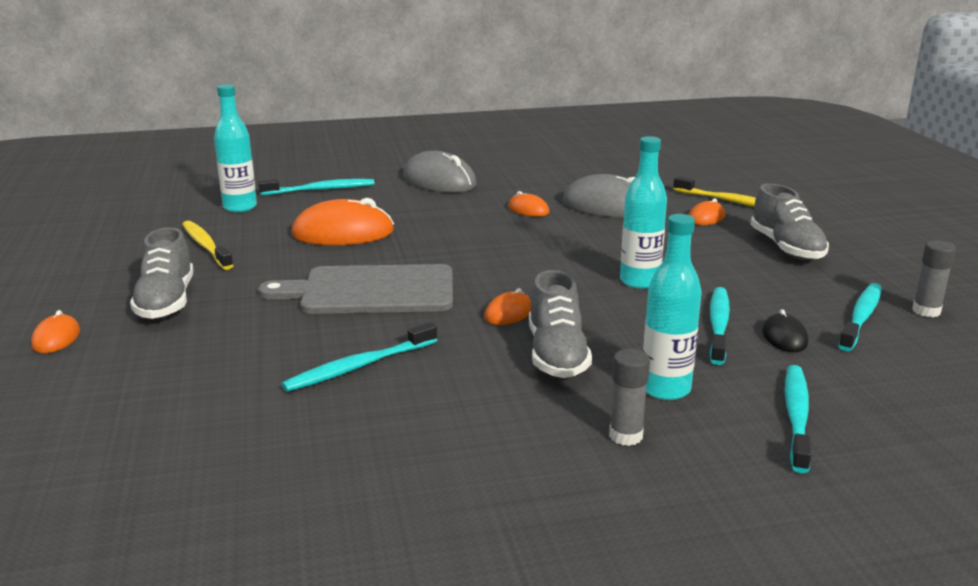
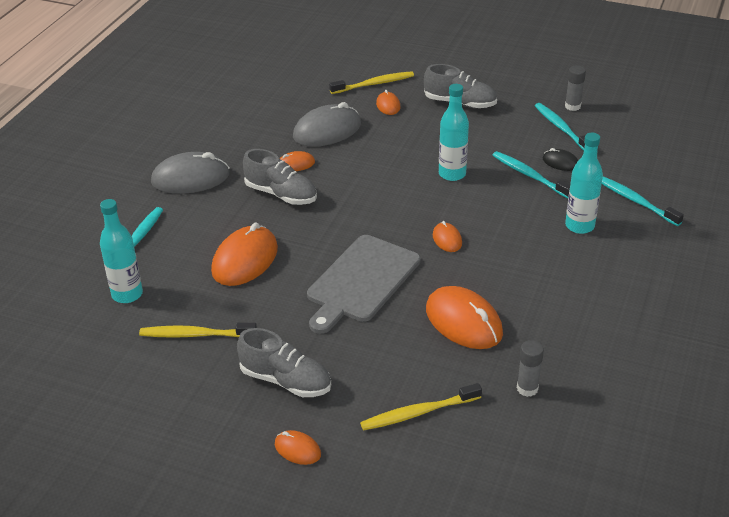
camera: 55 degrees left, 15 degrees up
(160, 386) = (419, 413): none -> yellow toothbrush
(360, 366) = (463, 322): turquoise toothbrush -> orange mouse
(556, 355) = (514, 244): grey shoe -> grey shoe (281, 194)
(625, 436) = (612, 259): grey glue stick -> grey glue stick (527, 388)

